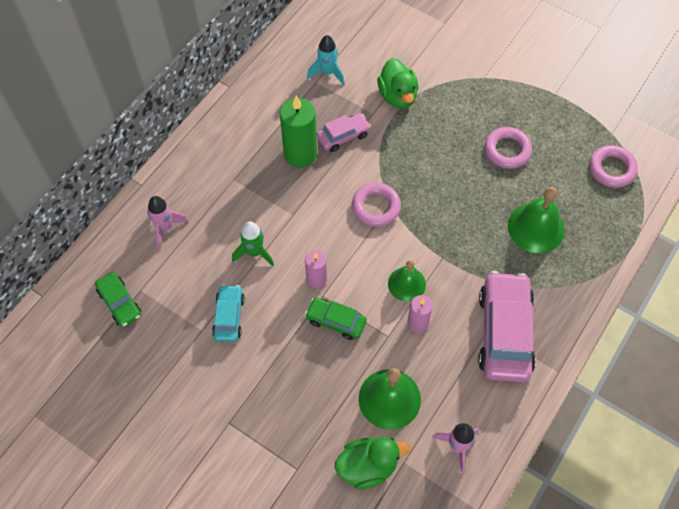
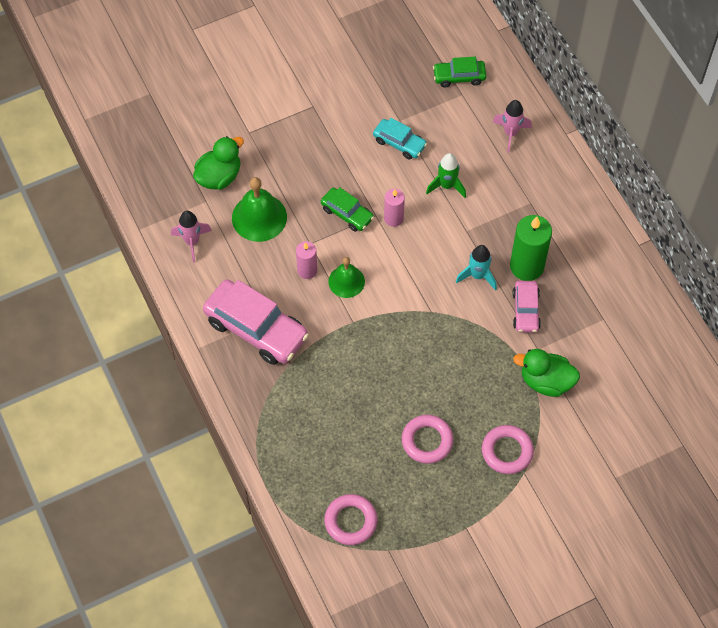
camera: 120 degrees right, 0 degrees up
(327, 73) = (609, 335): turquoise rocket -> turquoise rocket (477, 275)
(336, 321) = (347, 213): green car -> green car turned 75 degrees clockwise
(367, 466) = (219, 176): green duck -> green duck turned 150 degrees counterclockwise
(376, 207) = (434, 297): pink ring -> pink ring (507, 451)
(536, 227) = (333, 414): green bell -> none

